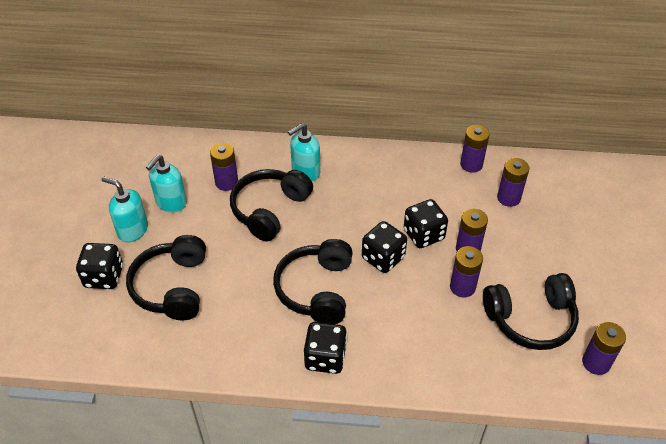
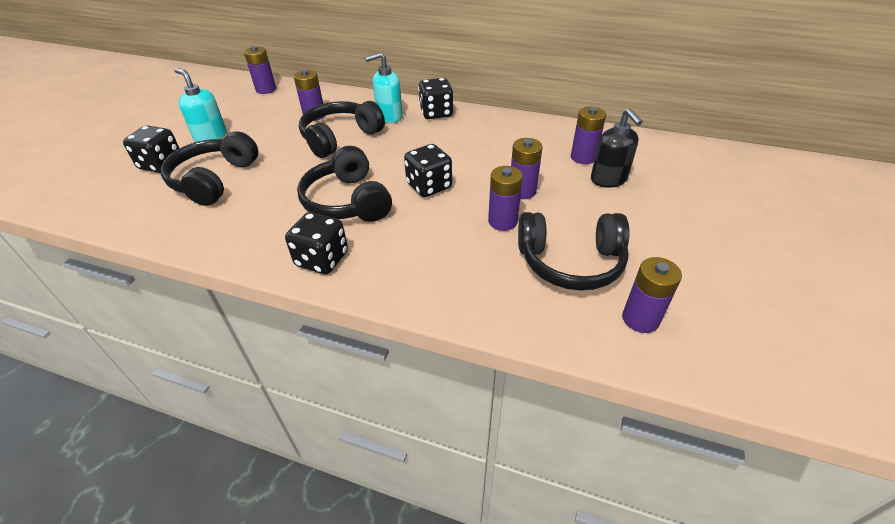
camera: 15 degrees right, 5 degrees down
(171, 203) = (257, 123): turquoise soap dispenser -> none
(316, 289) = (347, 201): black headphones -> black headphones turned 45 degrees counterclockwise
(423, 235) = (480, 174): black dice -> black dice (436, 113)
(471, 164) = (553, 129): purple battery -> purple battery (266, 89)
(537, 222) = (608, 179): none -> black soap dispenser

